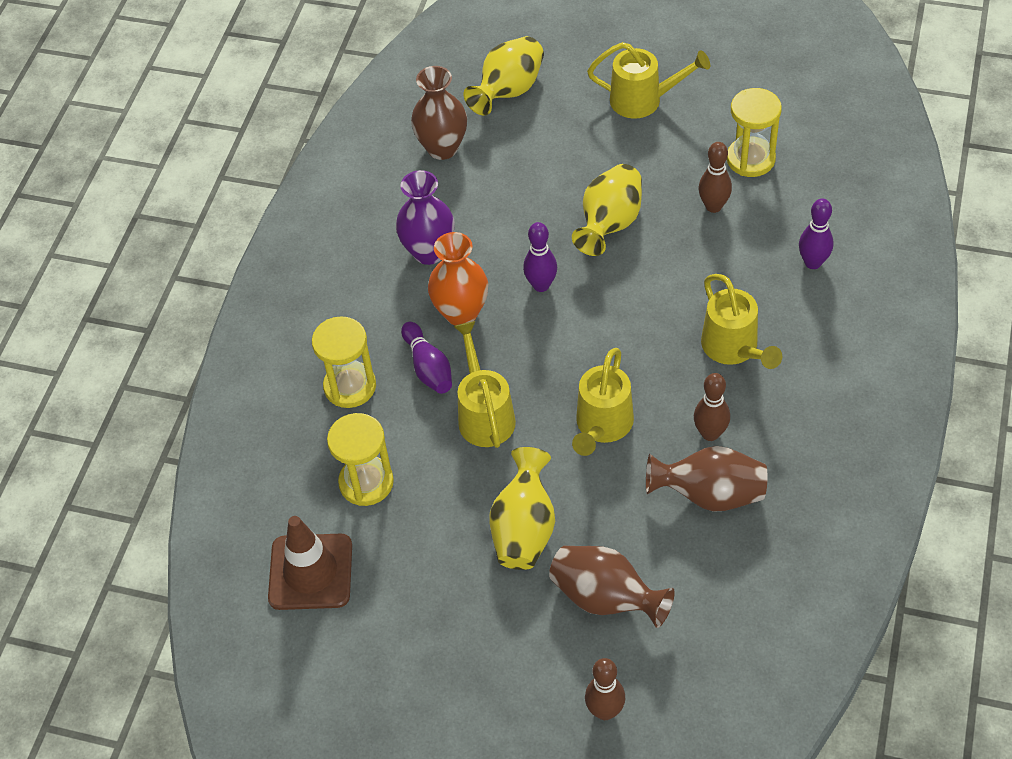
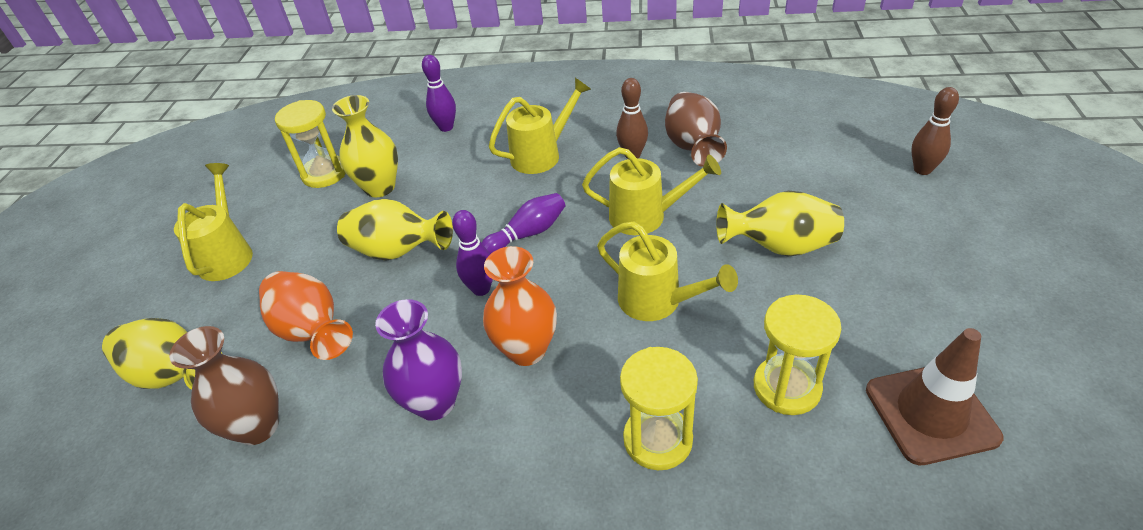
camera: 100 degrees left, 10 degrees down
(428, 367) = (609, 364): purple bowling pin -> purple bowling pin (527, 234)
(484, 414) = (658, 302): yellow watering can -> yellow watering can turned 120 degrees counterclockwise
(527, 170) = (312, 331): none -> orange vase
(606, 598) = (820, 185): brown vase -> none
(713, 206) = (380, 187): brown bowling pin -> yellow vase

